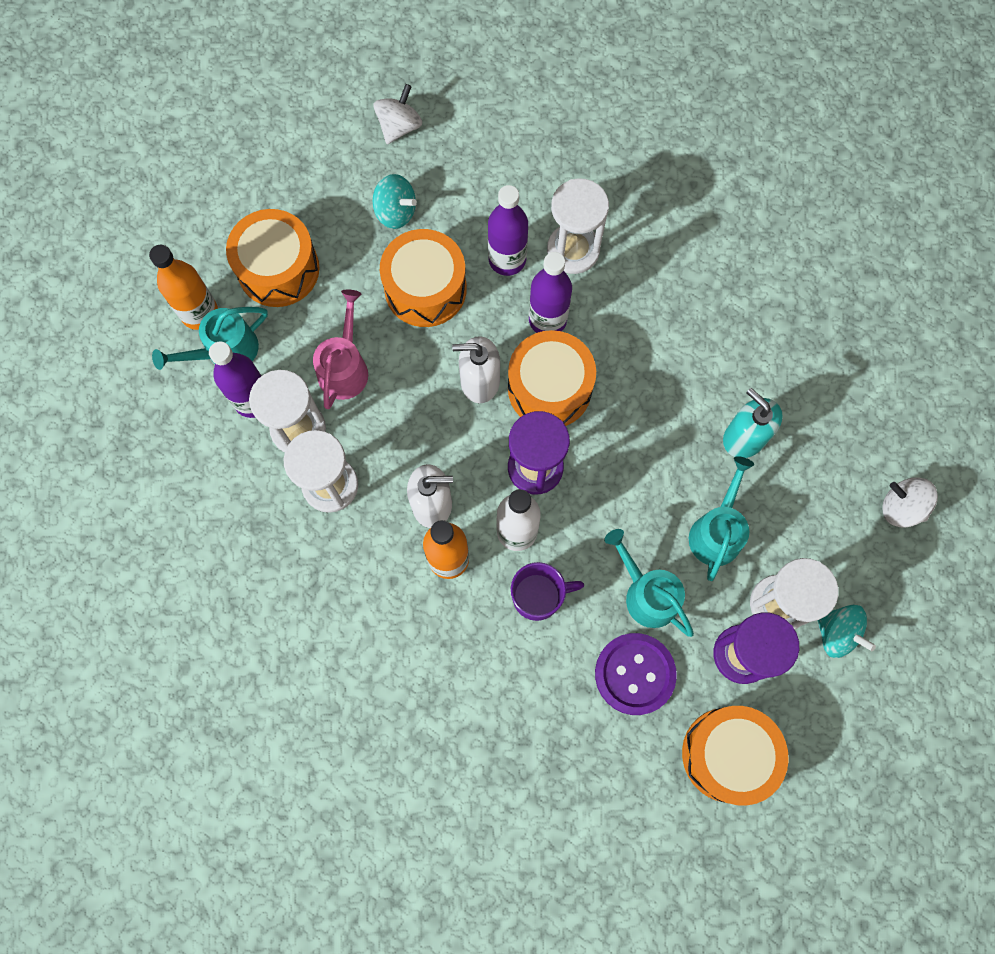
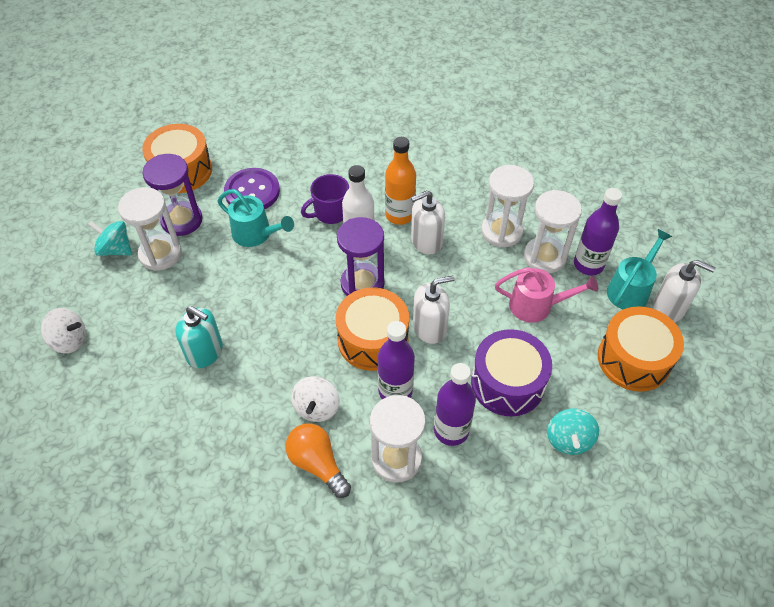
camera: 160 degrees right, 20 degrees down
(199, 313) = (668, 308): orange bottle -> white soap dispenser
(345, 367) = (537, 305): pink watering can -> pink watering can turned 75 degrees counterclockwise
(395, 212) = (568, 440): turquoise spinning top -> turquoise spinning top turned 90 degrees counterclockwise
(399, 127) = (614, 526): white spinning top -> white spinning top (316, 408)
(425, 289) = (507, 383): orange drum -> purple drum
(653, 271) = (317, 464): none -> orange light bulb
(717, 531) = (214, 284): turquoise watering can -> none

